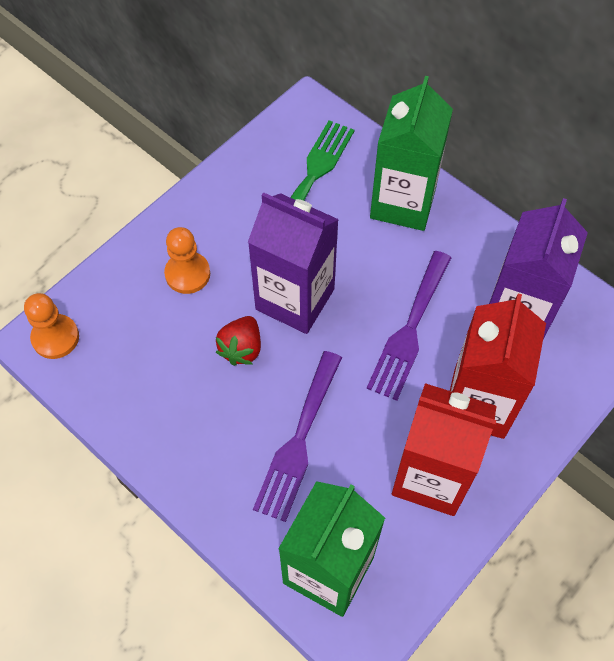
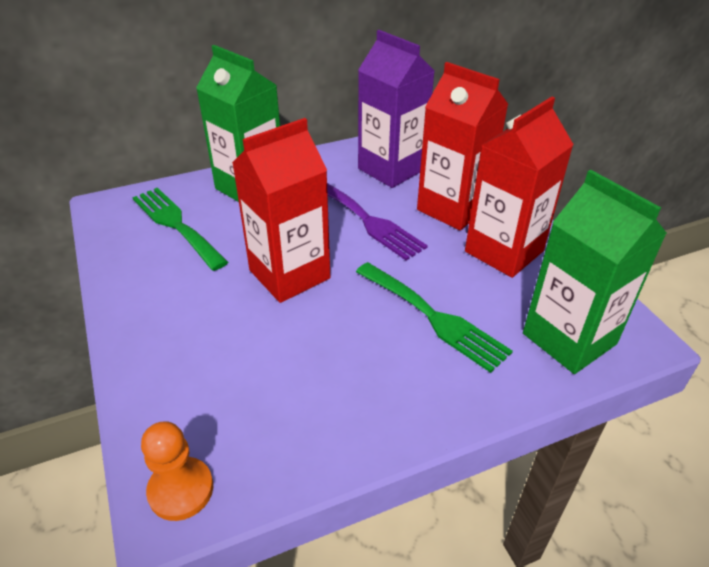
camera: 65 degrees left, 20 degrees down
(187, 274) = (200, 339): orange pawn -> none
(241, 348) = (314, 326): red strawberry -> none
(295, 299) = (289, 274): purple carton -> red carton
(298, 441) = (434, 318): purple fork -> green fork

